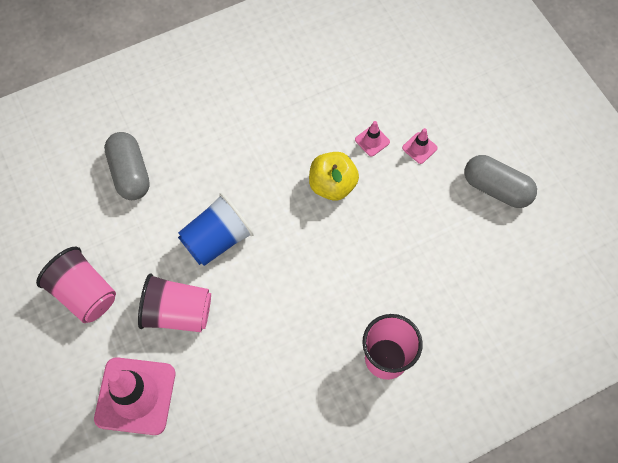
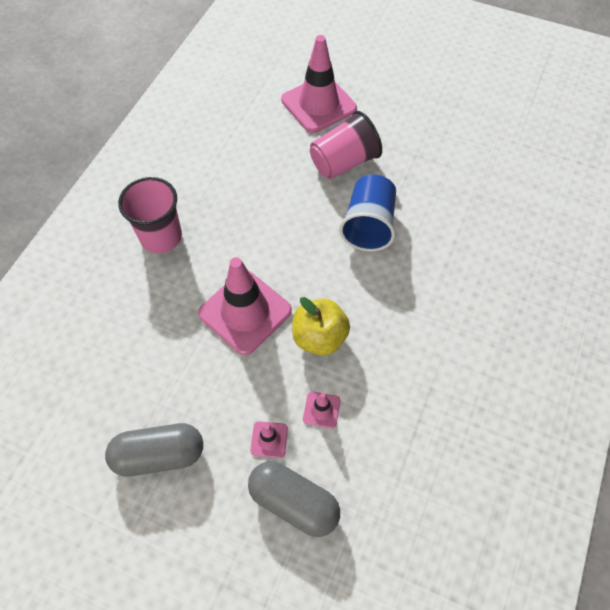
camera: 140 degrees right, 5 degrees down
(84, 294) = (419, 130): pink cup -> none
(130, 173) = (489, 223): grey capsule -> grey capsule (294, 502)
(369, 242) = (245, 312): none -> pink traffic cone

